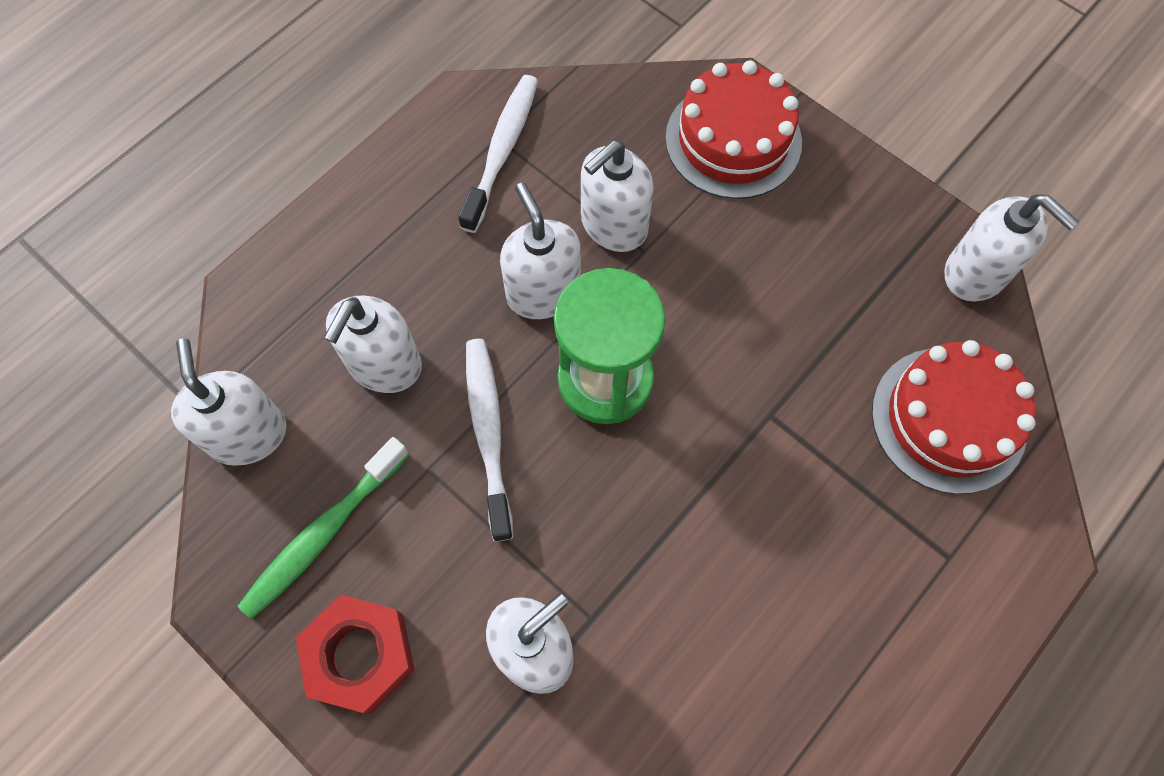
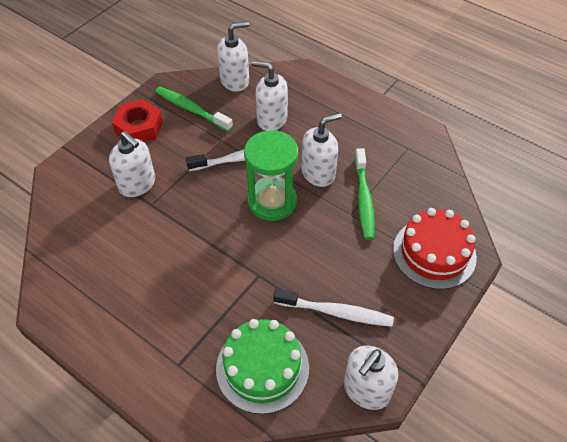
camera: 85 degrees right, 15 degrees down
(502, 150) = (399, 150): white toothbrush -> white toothbrush (336, 312)
(613, 225) = (363, 199): white soap dispenser -> green toothbrush
(948, 419) = (262, 368): red cake -> green cake

